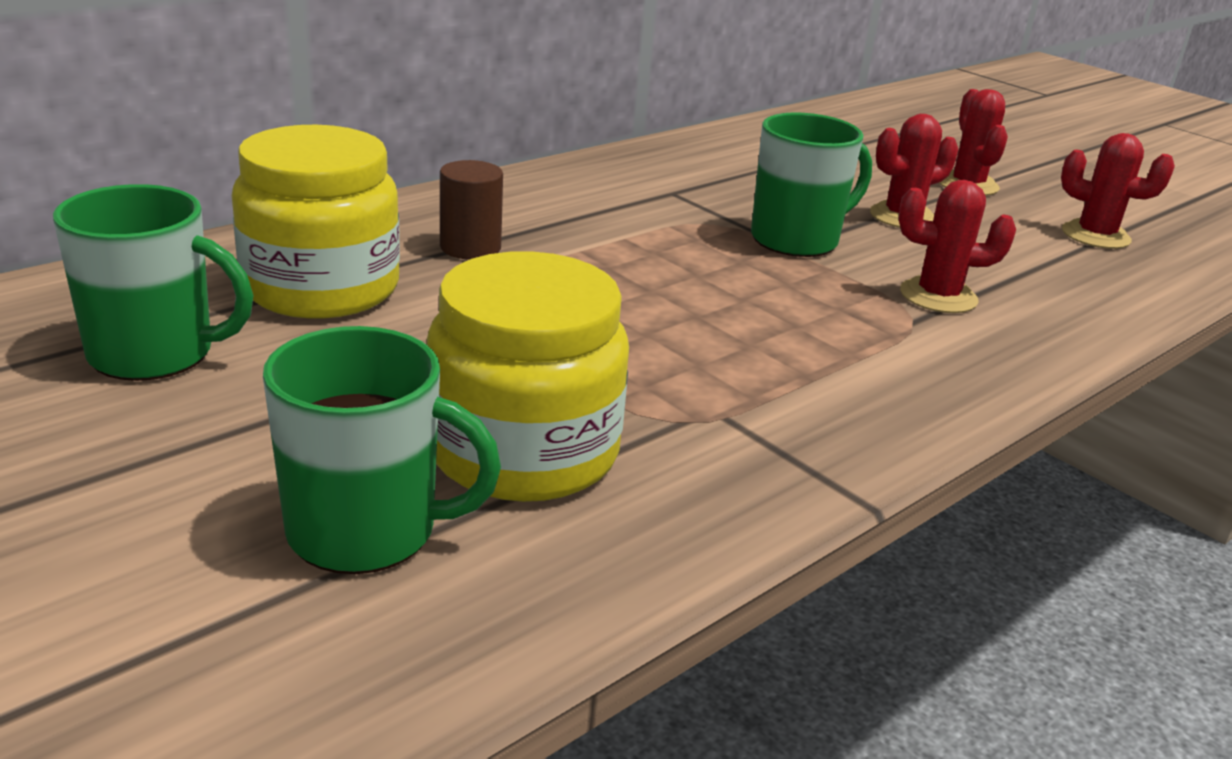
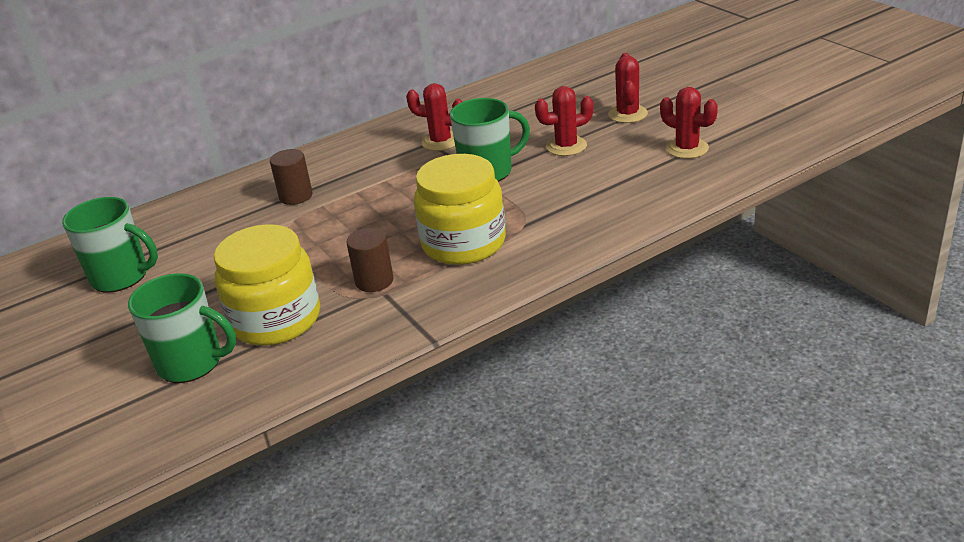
camera: 15 degrees right, 5 degrees up
(321, 288) = (209, 231): yellow jar -> yellow jar (463, 243)
(692, 393) = (374, 281): none -> brown cylinder
(938, 296) = (550, 206): red cactus -> red cactus (440, 141)

